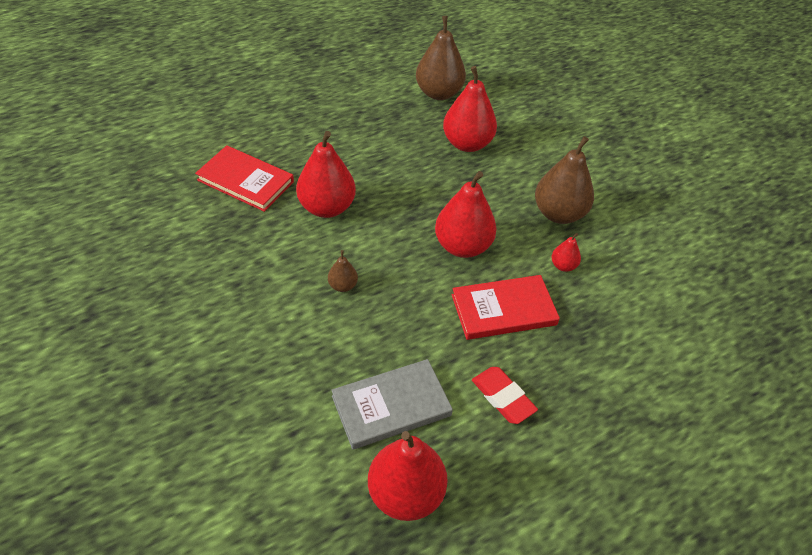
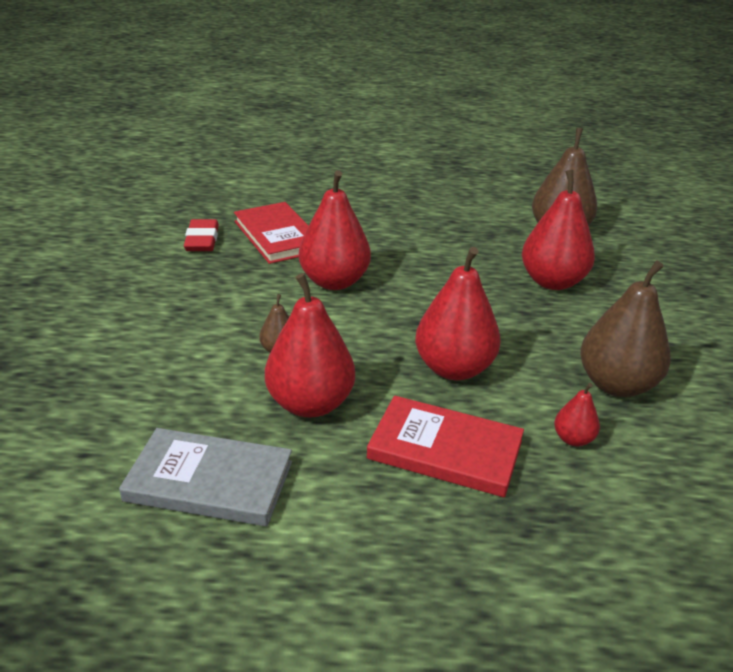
camera: 35 degrees right, 15 degrees down
(405, 494) = (126, 579): red pear -> red pear (310, 404)
(503, 397) = (351, 541): red eraser -> red eraser (202, 240)

